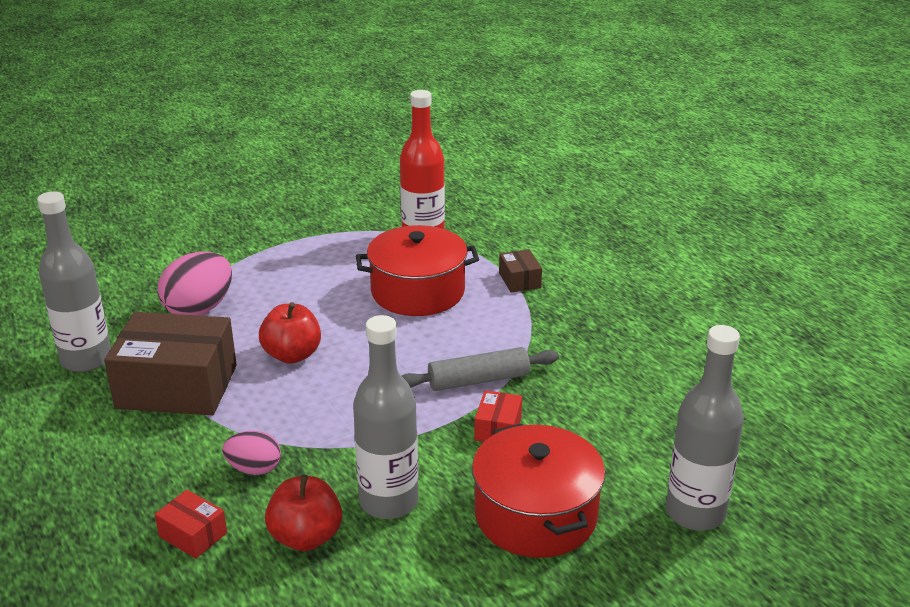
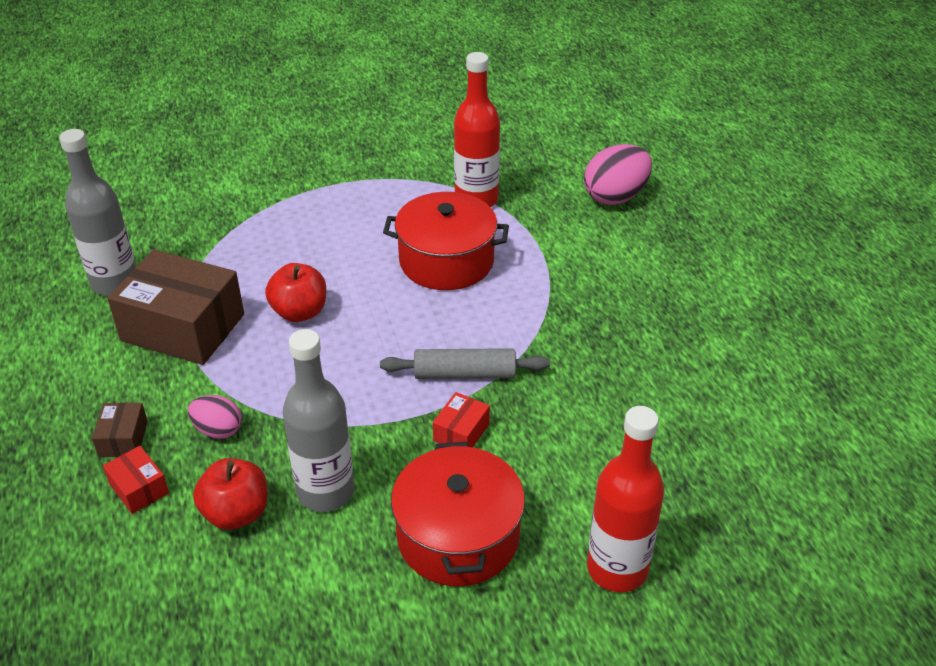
camera: 15 degrees right, 10 degrees up
(199, 309) = (234, 245): pink egg -> pink egg (615, 197)
(519, 280) = (553, 265): brown box -> brown box (123, 439)
(695, 513) = (617, 569): grey bottle -> red bottle

